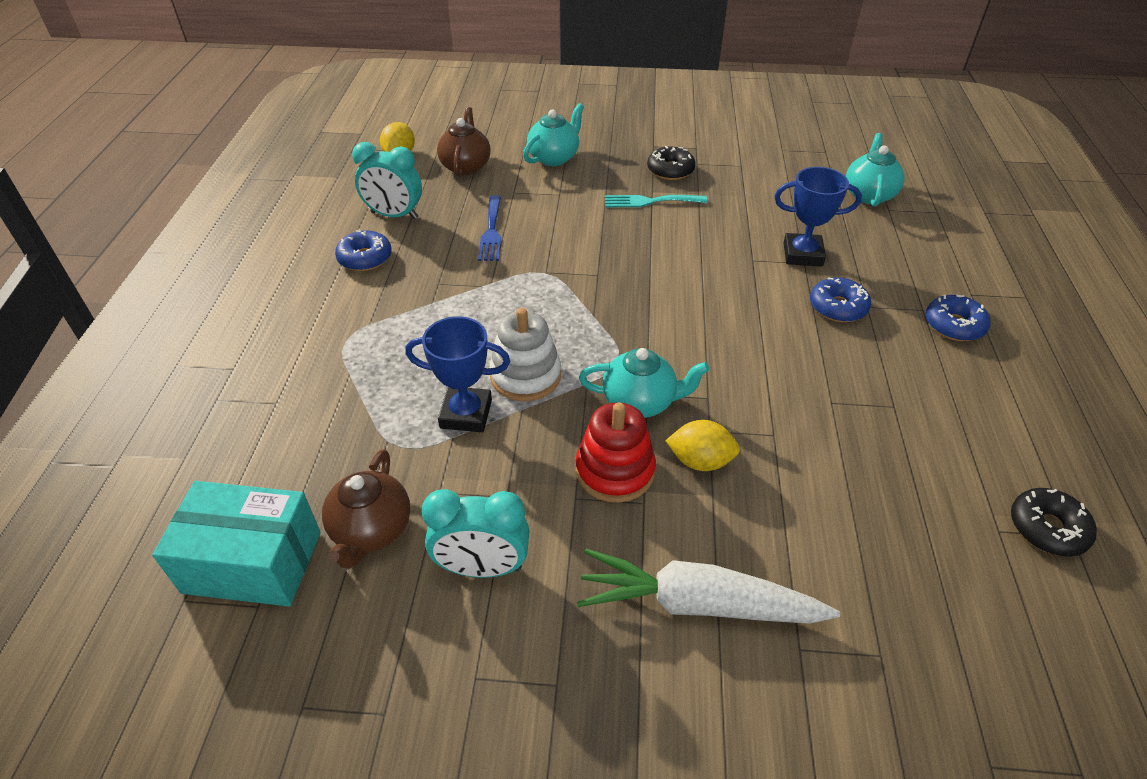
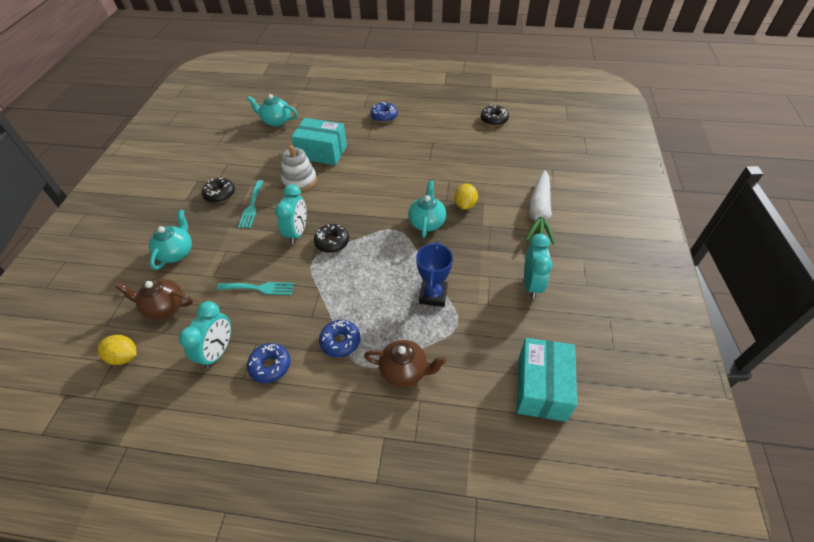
camera: 85 degrees left, 5 degrees up
(371, 530) = (515, 332): brown teapot -> brown teapot (405, 371)
(491, 231) = (259, 288): blue fork -> turquoise fork
(525, 376) = (405, 268): white stacking toy -> white stacking toy (299, 180)
(554, 157) = (177, 252): turquoise teapot -> turquoise teapot turned 60 degrees clockwise
(582, 288) = (332, 242): none -> black donut
(599, 251) = (297, 232): none -> turquoise clock
(615, 471) = (471, 234): red stacking toy -> none
(802, 254) = (322, 152): blue trophy -> turquoise box
(837, 307) = (366, 147): blue donut -> blue donut (340, 341)

